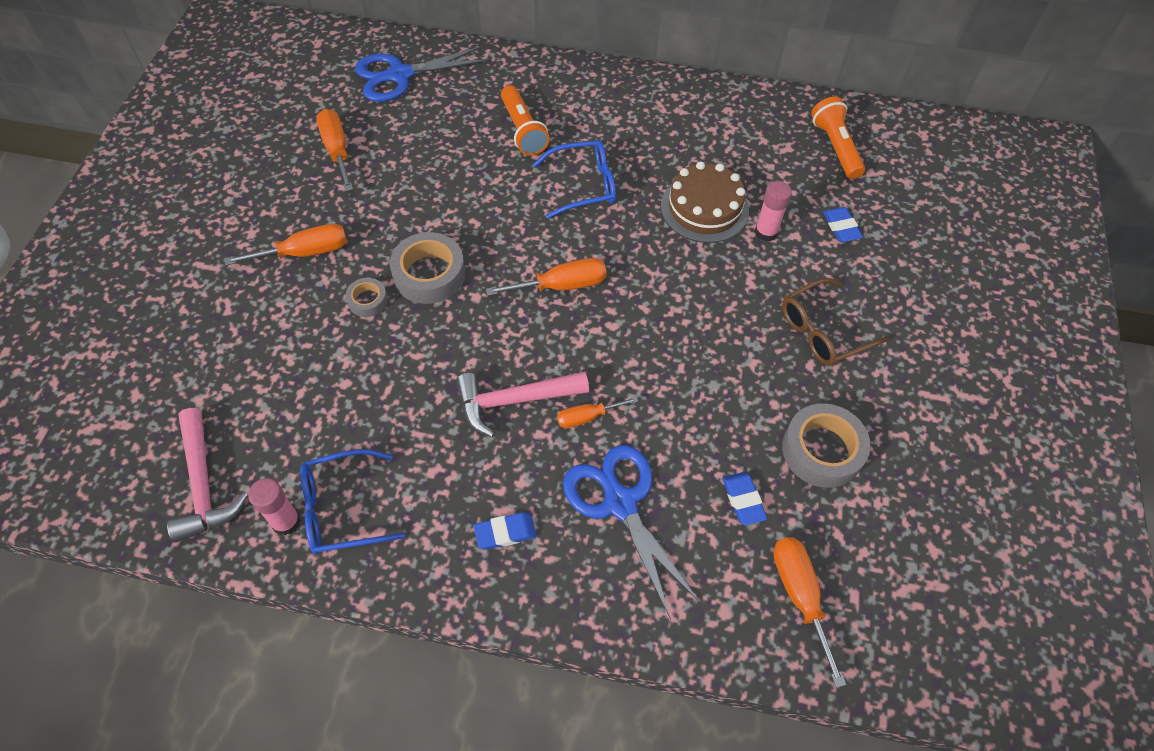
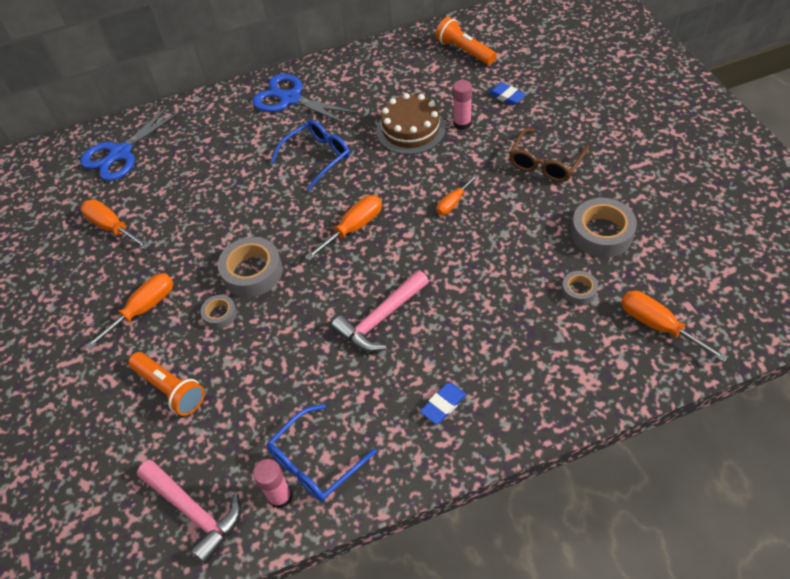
camera: 25 degrees left, 5 degrees down
(523, 130) = (244, 144): orange flashlight -> orange flashlight (170, 389)
(587, 417) = (438, 300): orange screwdriver -> orange screwdriver (453, 203)
(620, 503) = (504, 339): blue scissors -> blue scissors (290, 99)
(743, 500) = (579, 290): blue eraser -> grey tape

